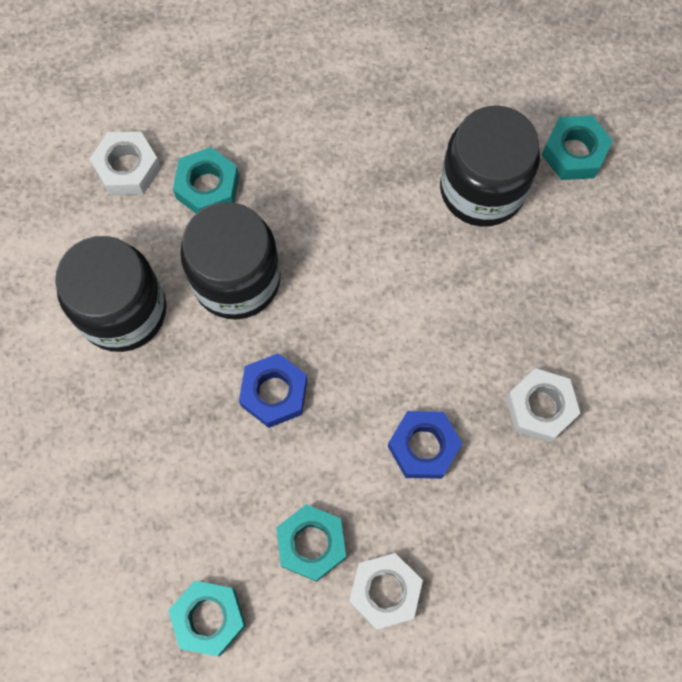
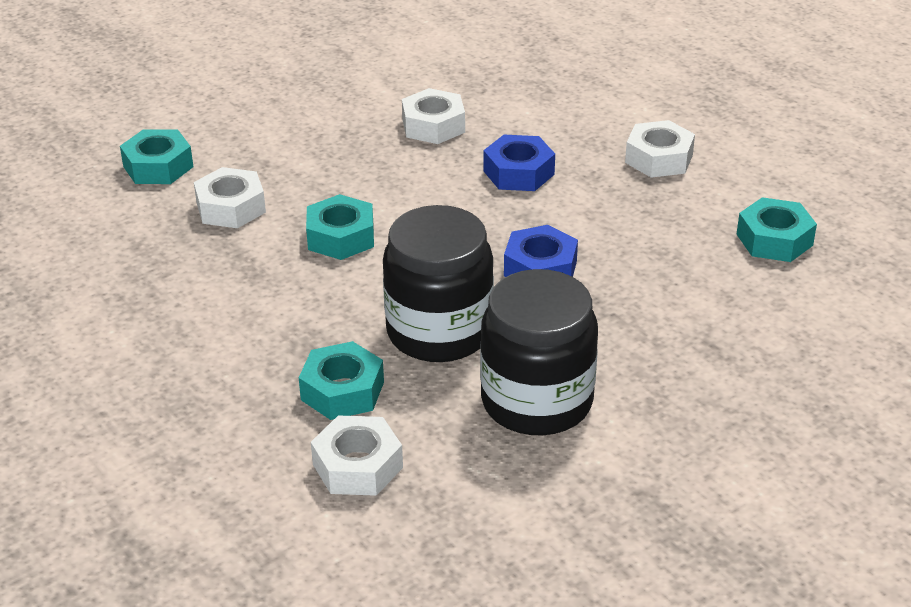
camera: 115 degrees left, 35 degrees down
(311, 544) = (657, 205): turquoise nut -> turquoise nut (341, 237)
(482, 189) = (231, 207): black jar -> white nut

